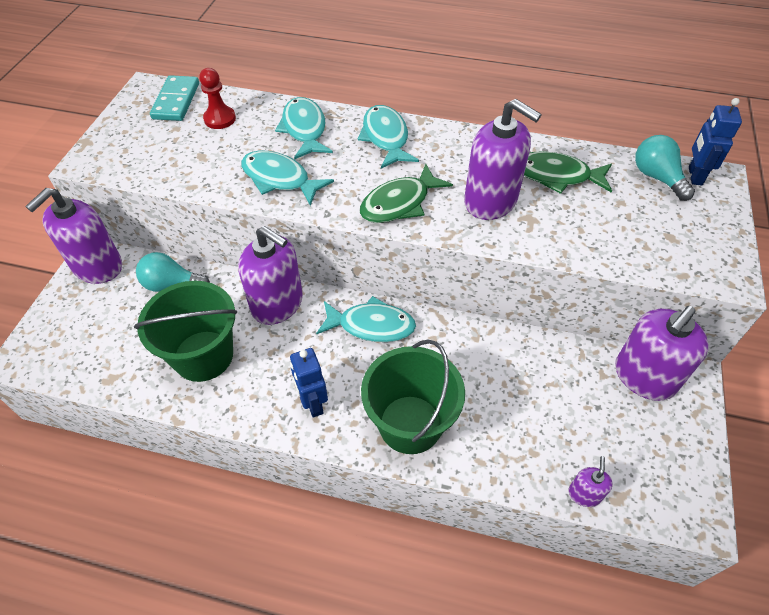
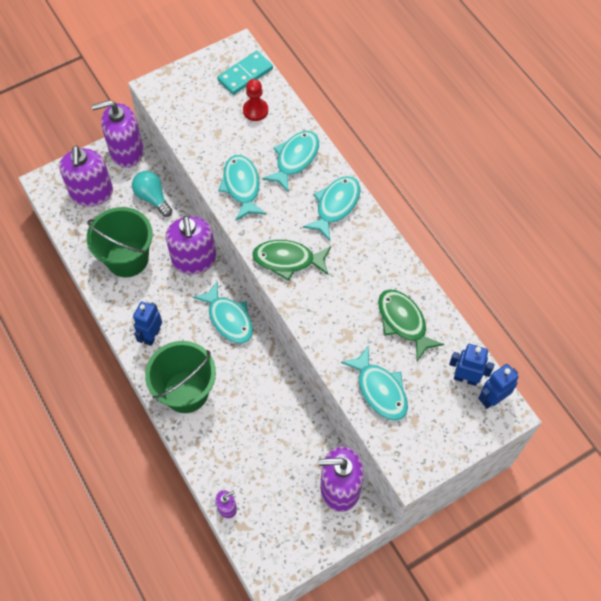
camera: 45 degrees right, 10 degrees up
(490, 201) = (341, 304): purple soap dispenser -> purple soap dispenser (92, 193)
(614, 238) = (379, 390): none -> turquoise fish
(657, 177) = (465, 378): turquoise light bulb -> blue robot

